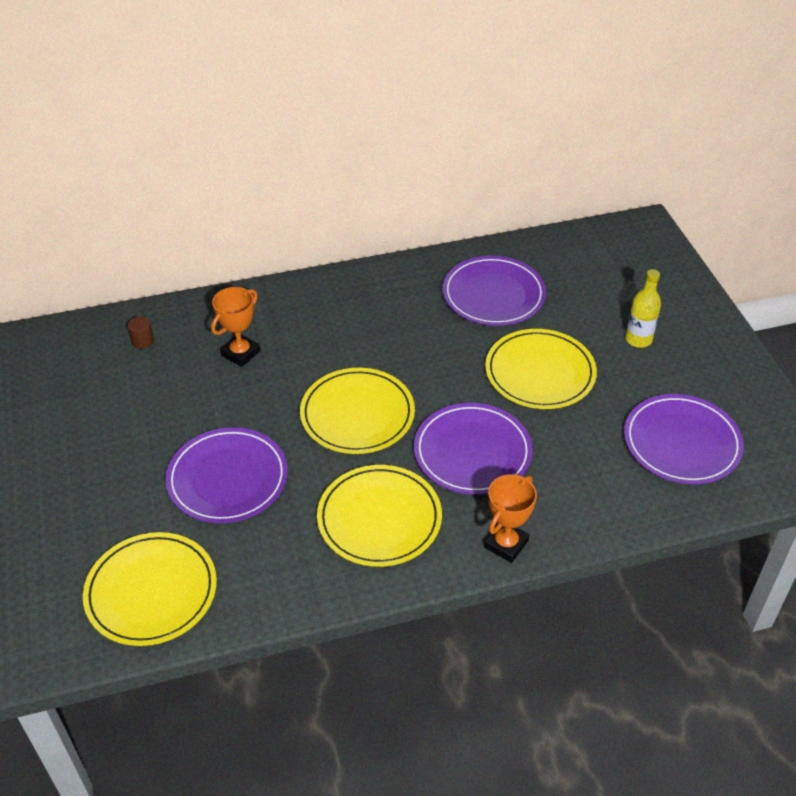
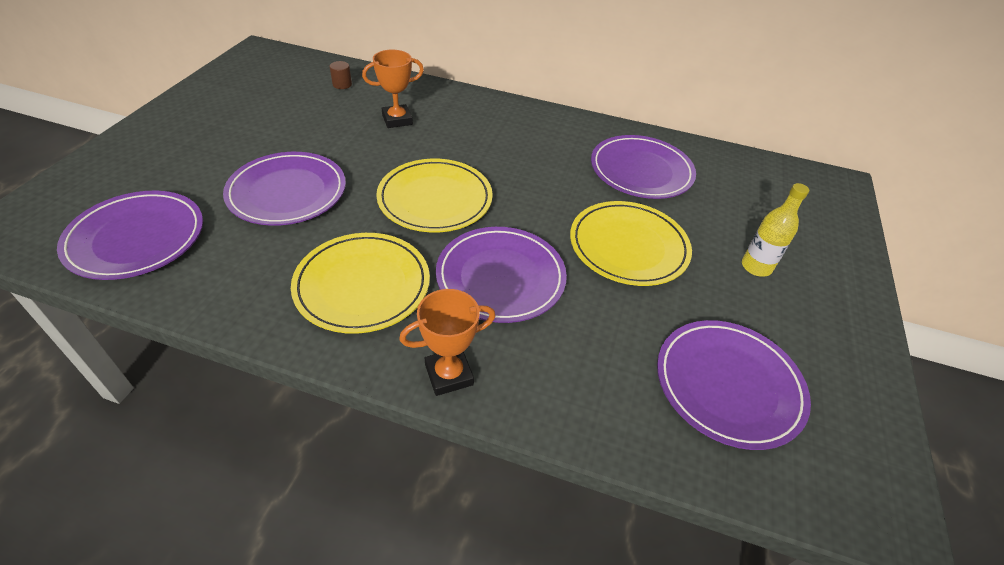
camera: 30 degrees right, 0 degrees up
(151, 592) = (136, 238): yellow plate -> purple plate

